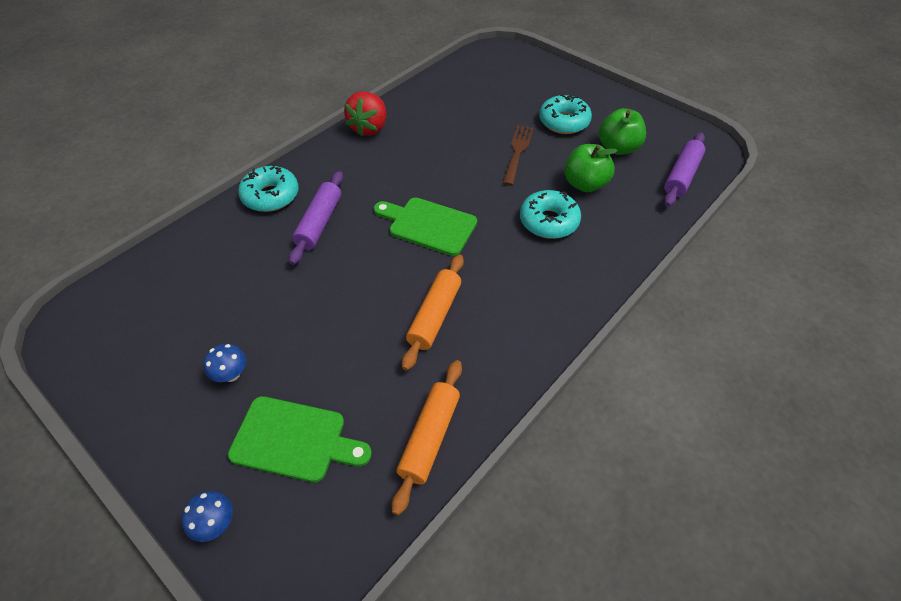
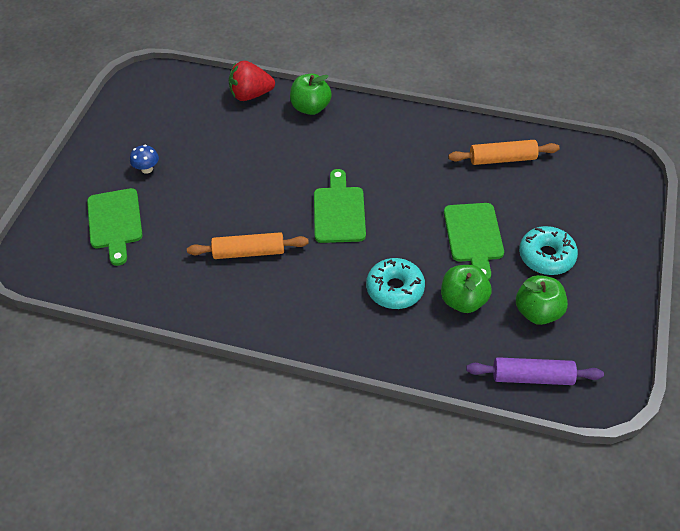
camera: 65 degrees right, 0 degrees up
(216, 523) = (49, 214): blue mushroom -> none
(271, 196) = (310, 108): turquoise donut -> green apple
(319, 223) = (300, 147): purple rolling pin -> none
(369, 128) = (430, 125): red strawberry -> red strawberry (251, 95)
(429, 437) = (146, 290): orange rolling pin -> orange rolling pin (502, 159)
(517, 152) = (473, 236): brown fork -> green cutting board

